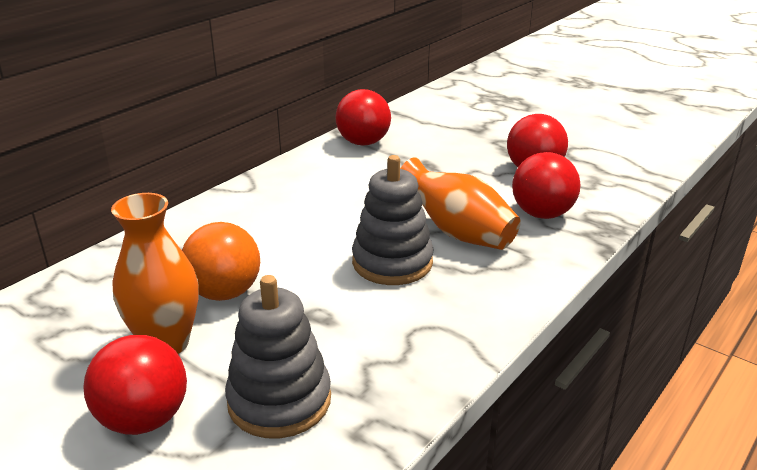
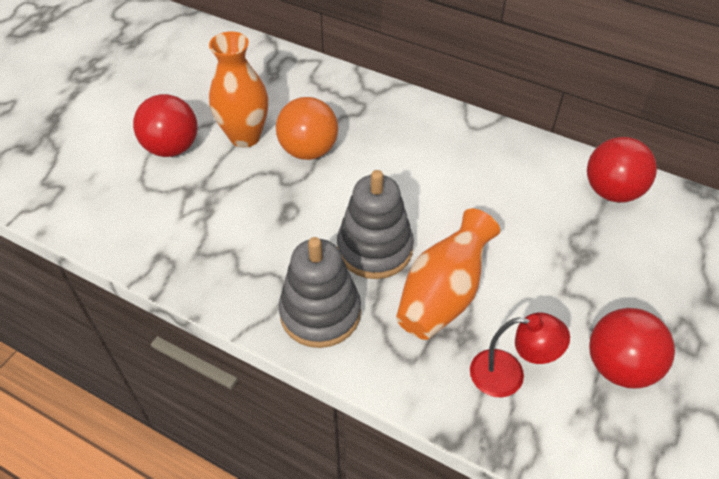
camera: 80 degrees right, 20 degrees up
(279, 400) = (190, 208): grey stacking toy -> grey stacking toy (320, 313)
(542, 214) = (509, 375): red ball -> red lamp

